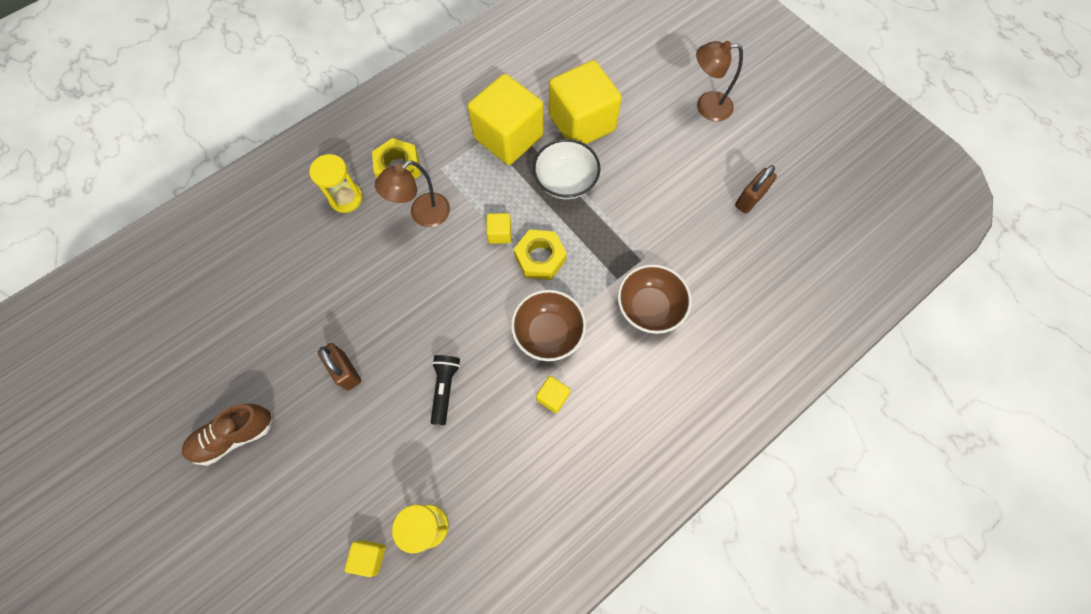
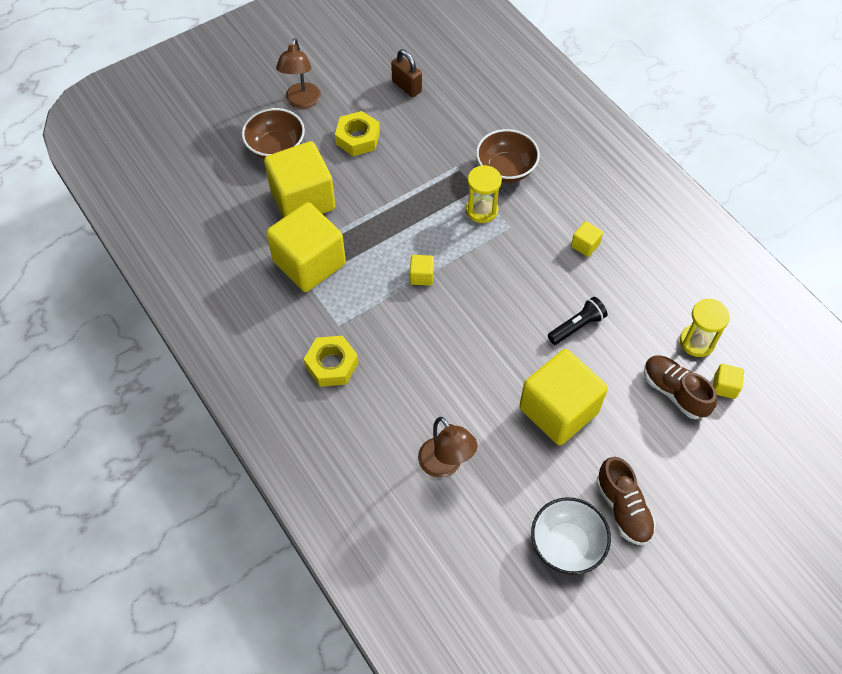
camera: 85 degrees left, 10 degrees down
(345, 371) = (558, 410): brown padlock -> yellow cube
(346, 198) = (363, 415): yellow hourglass -> yellow hourglass (481, 210)
(364, 496) = (674, 392): none -> brown shoe
(423, 215) = (393, 342): brown lamp -> brown lamp (445, 465)
(445, 388) = (577, 326): black flashlight -> black flashlight turned 135 degrees clockwise
(540, 258) = (451, 245): yellow nut -> yellow nut (358, 138)
(548, 333) = (526, 244): brown bowl -> brown bowl (276, 148)
(565, 182) = (370, 219): white bowl -> white bowl (566, 544)

